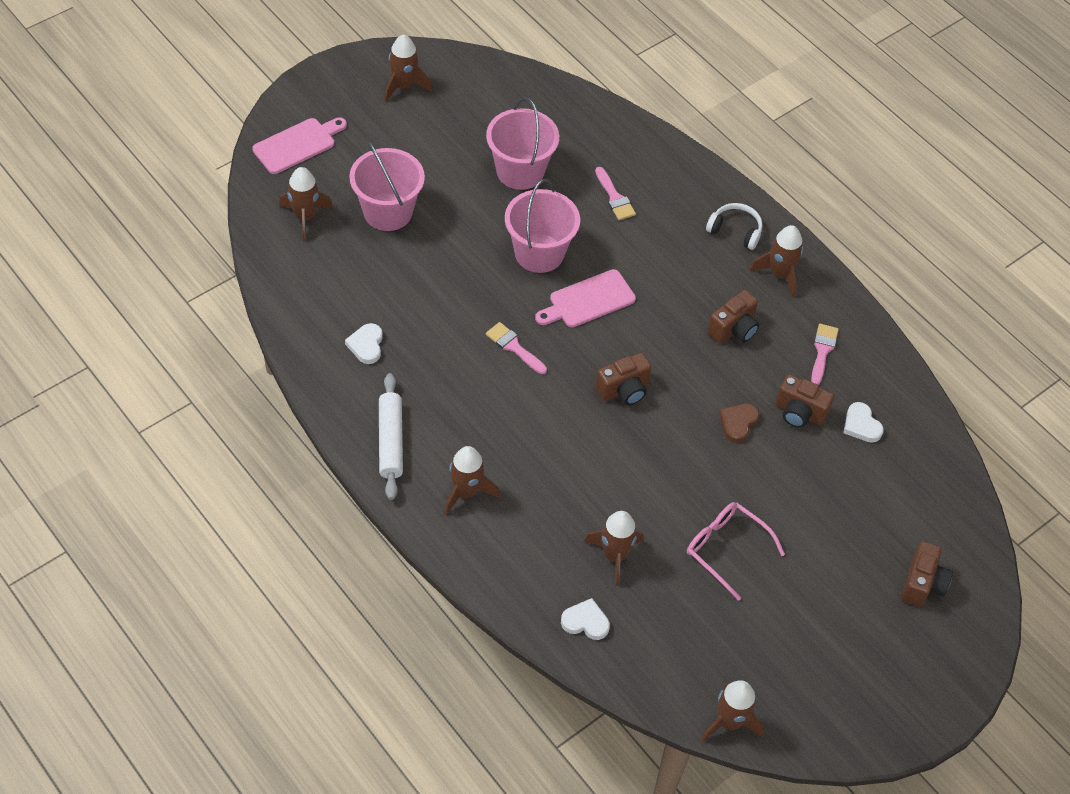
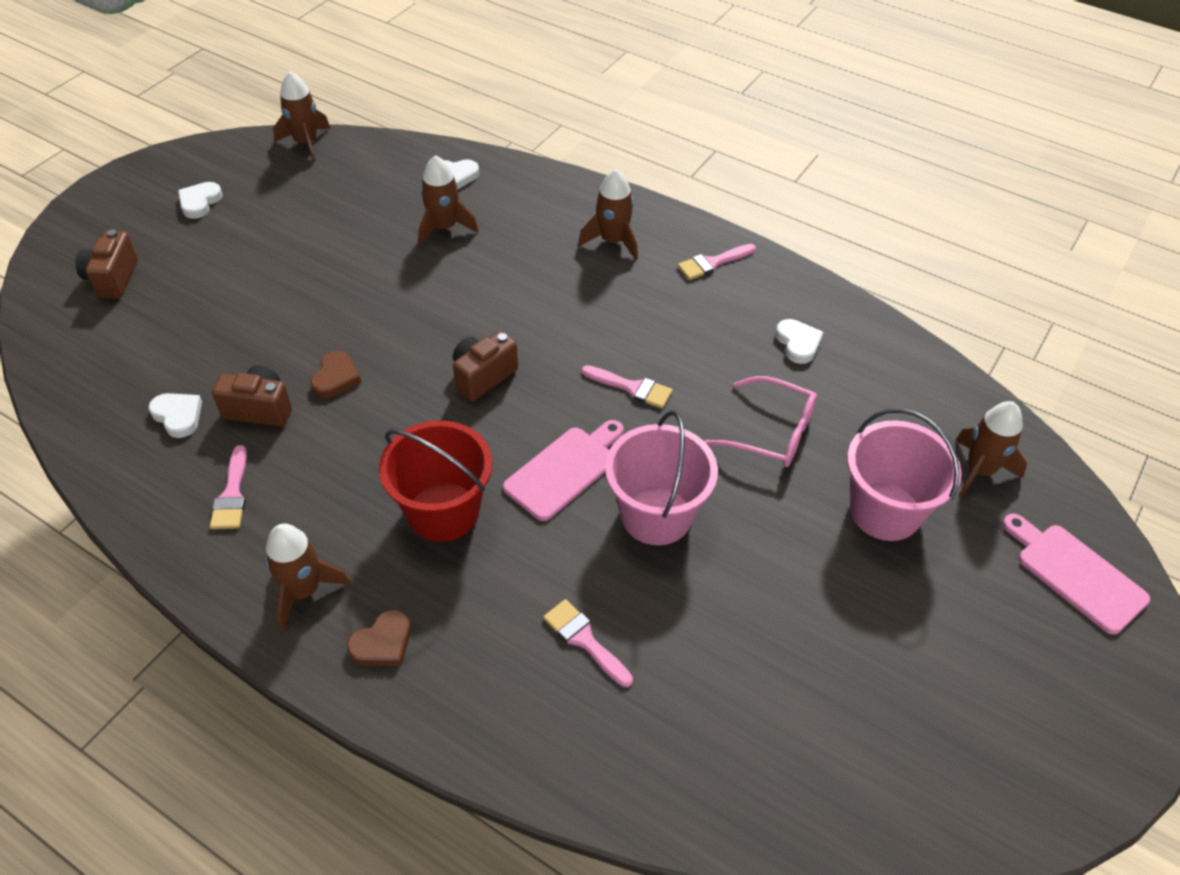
camera: 165 degrees right, 5 degrees down
(297, 144) = (1076, 574): pink cutting board -> pink cutting board turned 105 degrees clockwise
(390, 441) = (712, 263): white rolling pin -> pink brush
(404, 86) = (1012, 742): brown rocket -> none
(520, 171) = (744, 638): pink bucket -> none
(680, 297) = (443, 512): none -> red bucket
(726, 549) = (330, 258): pink glasses -> pink glasses (772, 432)
(733, 329) = (360, 488): brown camera -> none
(735, 230) = (382, 643): white headphones -> brown heart
(844, 662) = (199, 202): none -> white heart

